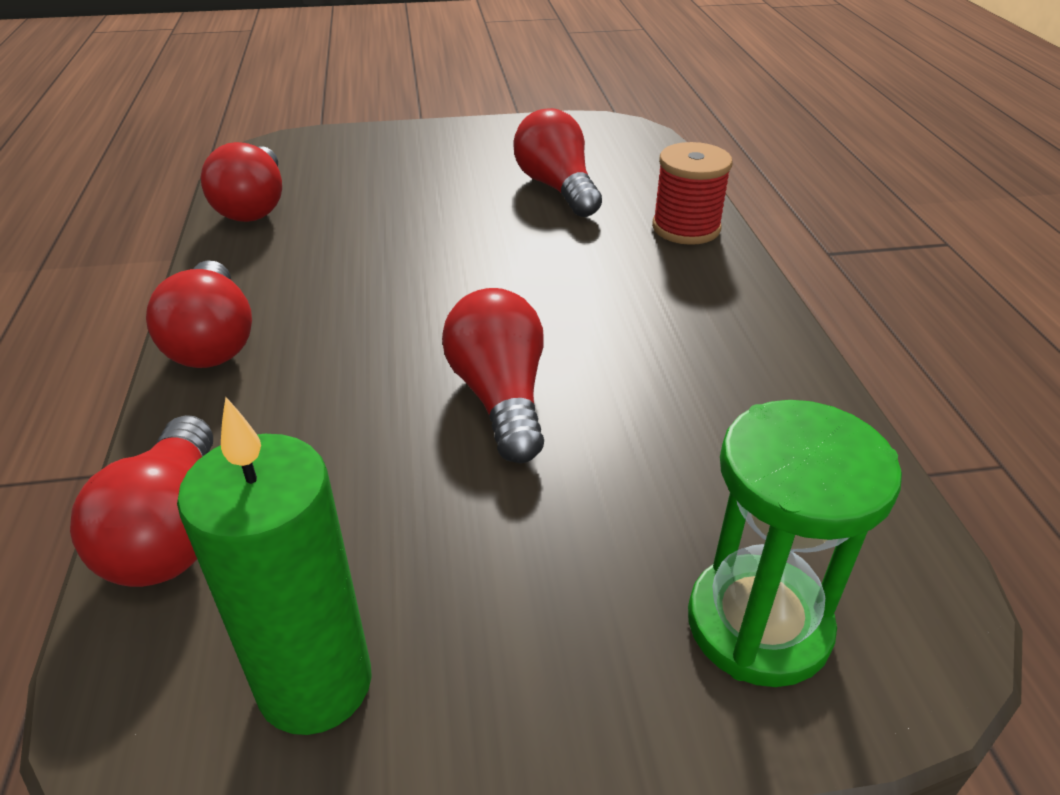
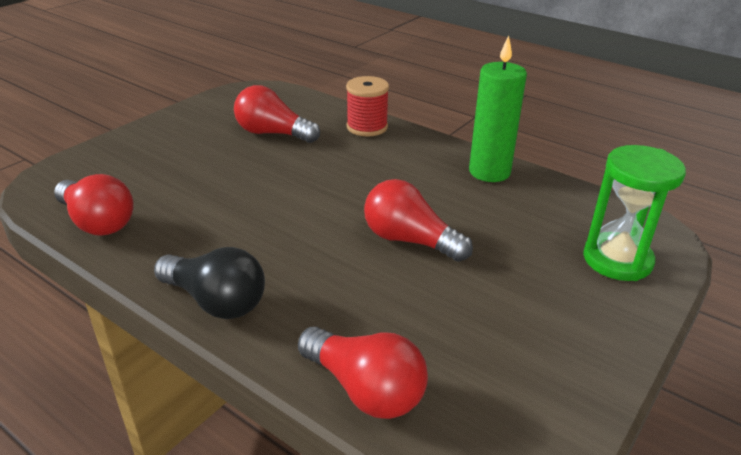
camera: 45 degrees left, 5 degrees down
(213, 340) = (216, 301): red light bulb -> black light bulb
(315, 683) = (526, 388): green candle -> green candle (489, 172)

